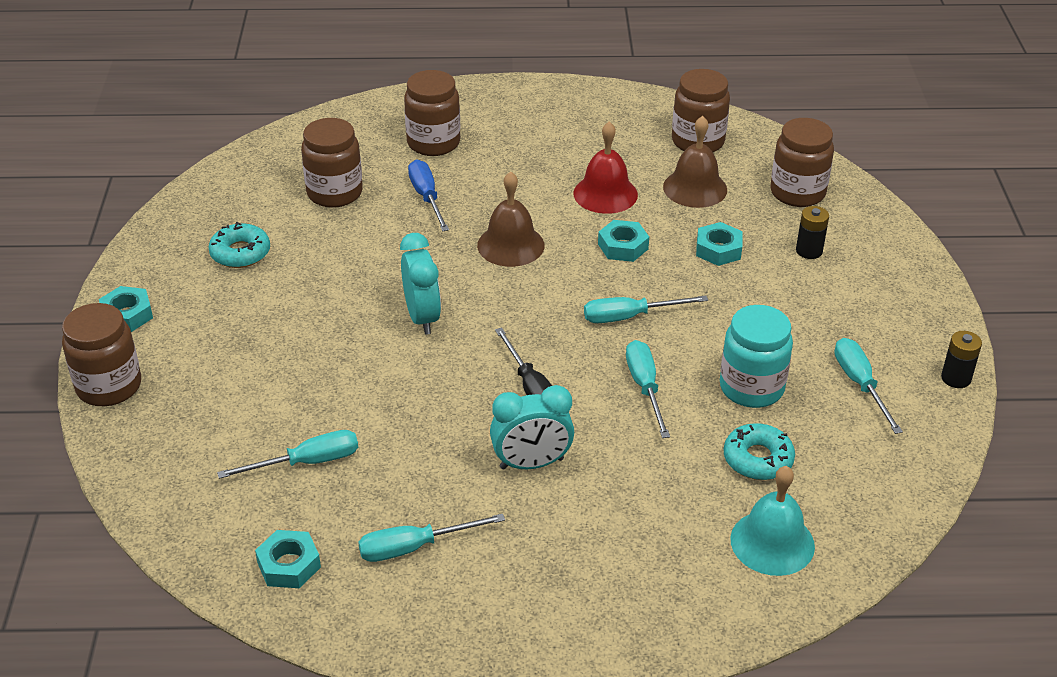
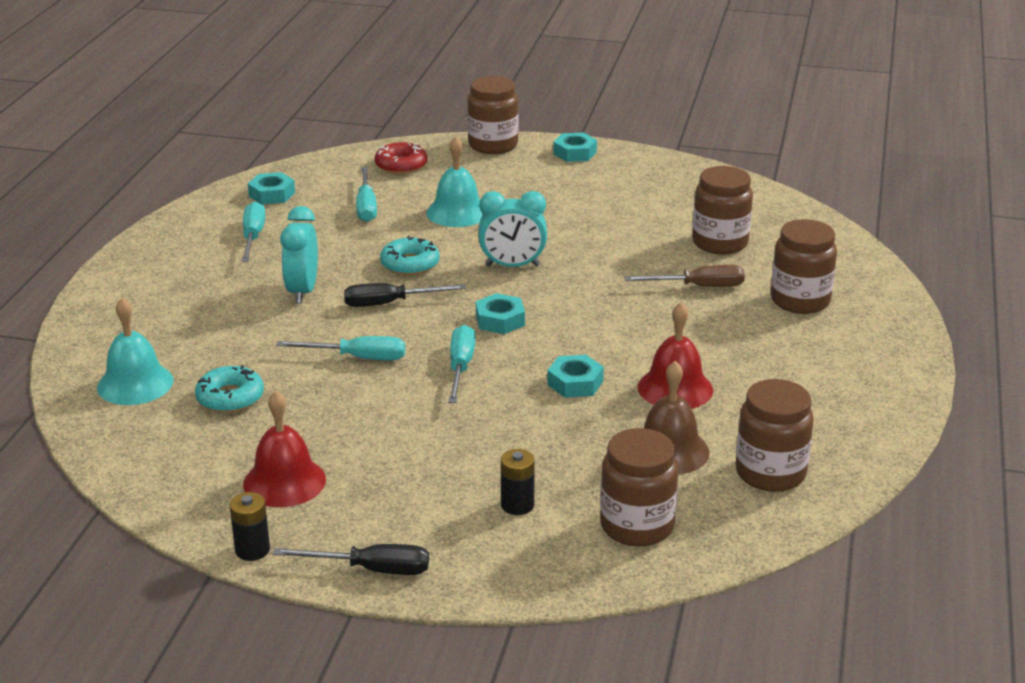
camera: 105 degrees right, 10 degrees down
(180, 458) = (401, 165): none -> red donut
(240, 253) = (639, 197): turquoise donut -> turquoise donut (410, 264)
(306, 381) = (457, 212): none -> turquoise bell
(427, 197) = (698, 287): blue screwdriver -> brown screwdriver
(510, 245) = (602, 321): brown bell -> none
(718, 249) = (545, 442): turquoise nut -> turquoise nut (500, 320)
(751, 388) = (321, 415): turquoise jar -> none
(860, 384) = (284, 481): turquoise screwdriver -> red bell
(932, 309) = (371, 569): none -> black screwdriver

